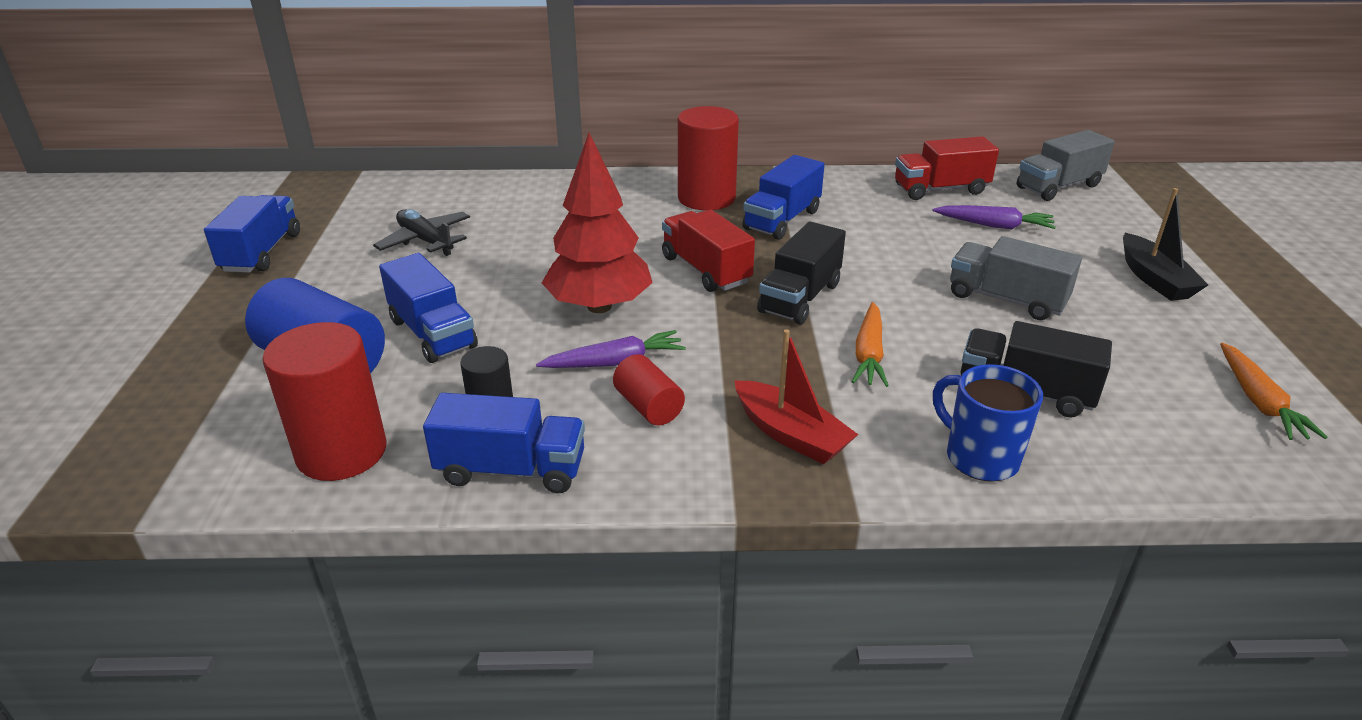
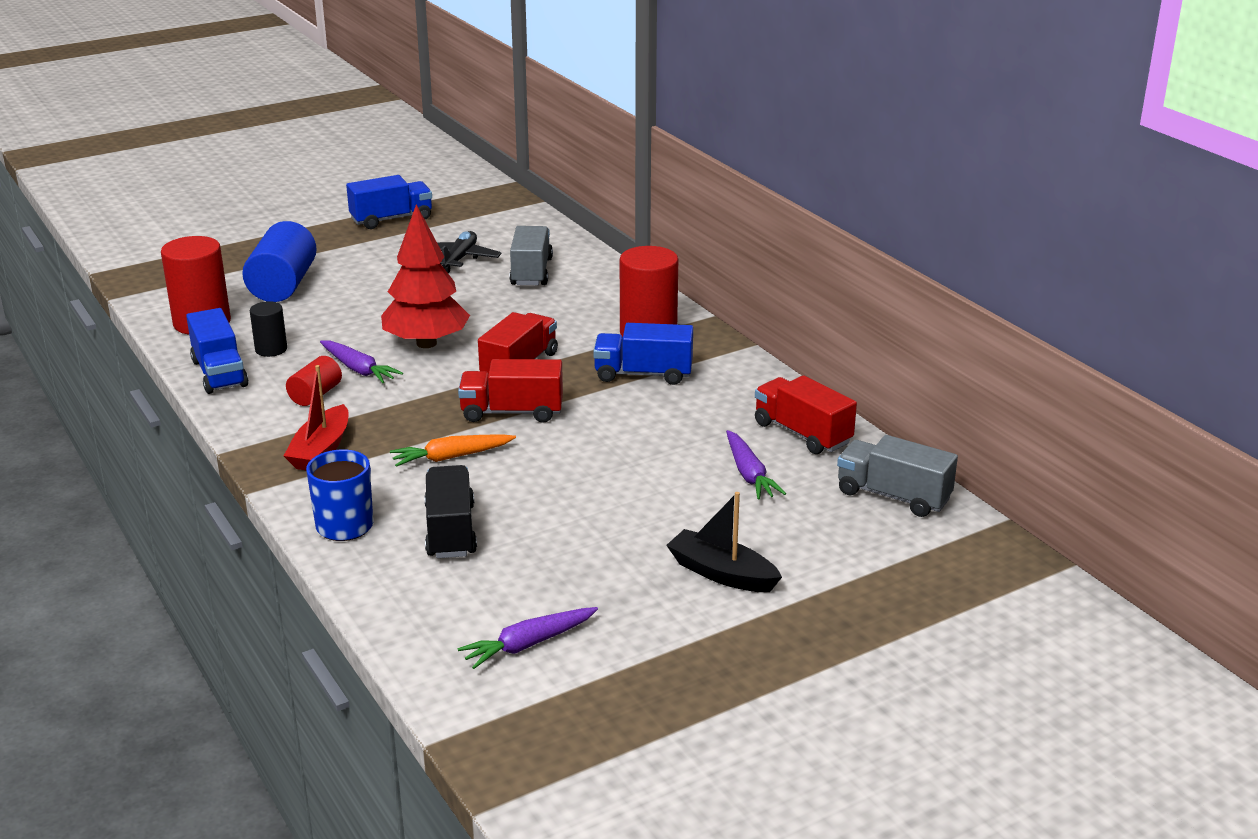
camera: 60 degrees right, 5 degrees down
(433, 333) = (342, 303): blue truck -> none
(800, 298) = (512, 412): black truck -> red truck
(1006, 299) = (599, 502): grey truck -> grey truck (531, 272)
(1154, 279) = (722, 573): black boat -> black boat turned 75 degrees clockwise
(1258, 401) = (528, 644): orange carrot -> purple carrot

